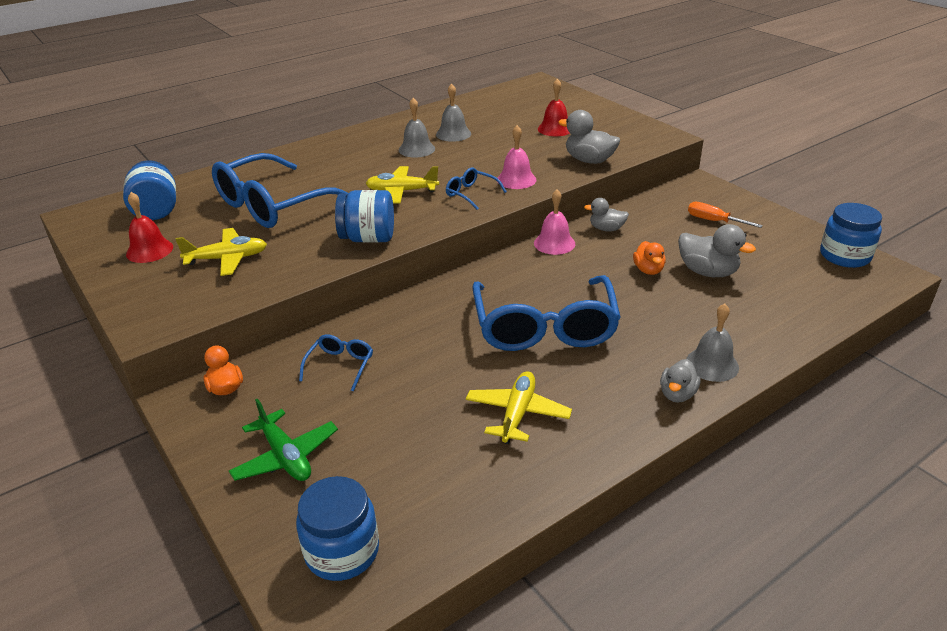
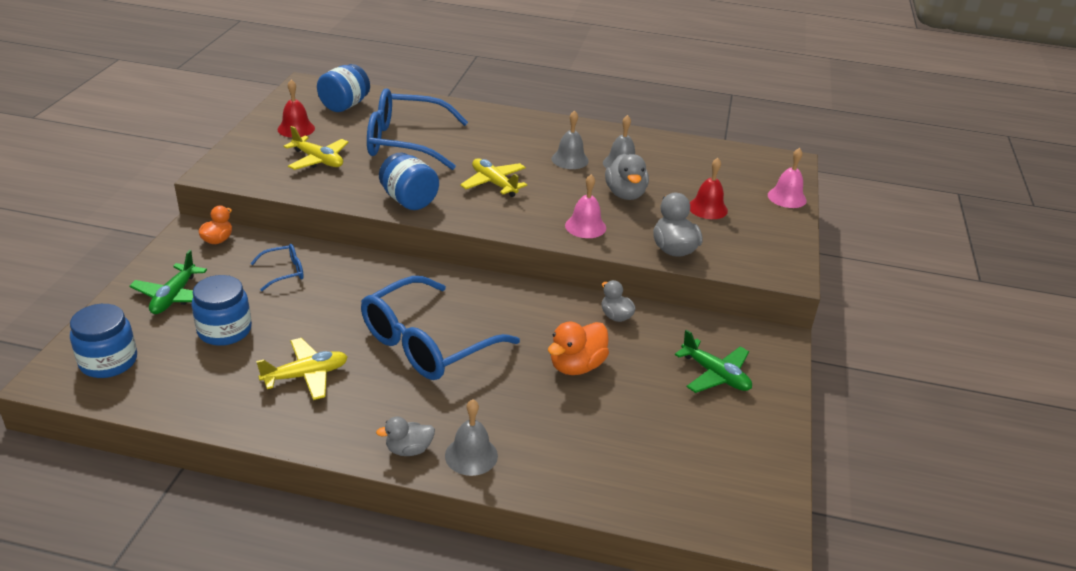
camera: 45 degrees right, 0 degrees up
(471, 194) = (532, 215): blue glasses -> none
(554, 243) = (555, 298): pink bell -> pink bell (787, 197)
(648, 270) = (576, 366): orange duck -> orange duck, size x1.56
(707, 272) = (616, 402): grey duck -> grey duck (625, 194)
(714, 221) = (715, 375): orange screwdriver -> green plane
(845, 256) = (762, 487): blue jar -> blue jar (224, 330)

